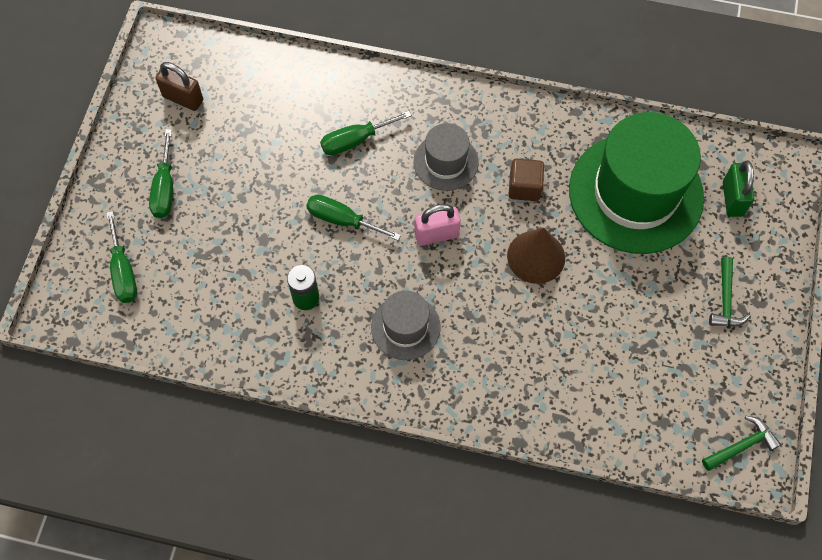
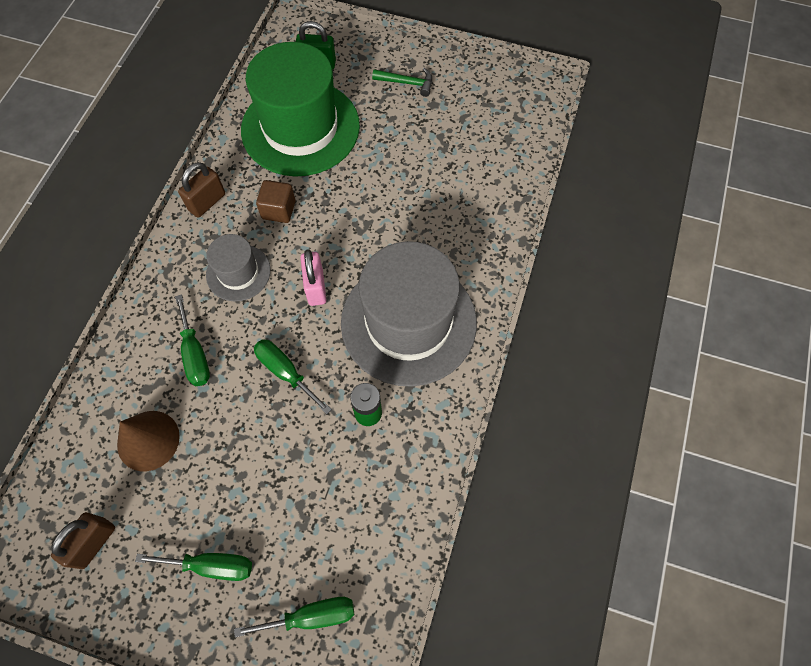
camera: 85 degrees left, 0 degrees up
(342, 220) = (285, 372): green screwdriver -> green screwdriver turned 105 degrees clockwise
(405, 327) = (408, 322): grey hat -> grey hat, size x2.04
(524, 120) = (207, 202): none -> brown padlock
(536, 256) = (350, 209): brown cone -> brown cone (148, 440)
(741, 446) = (528, 92): green hammer -> none

